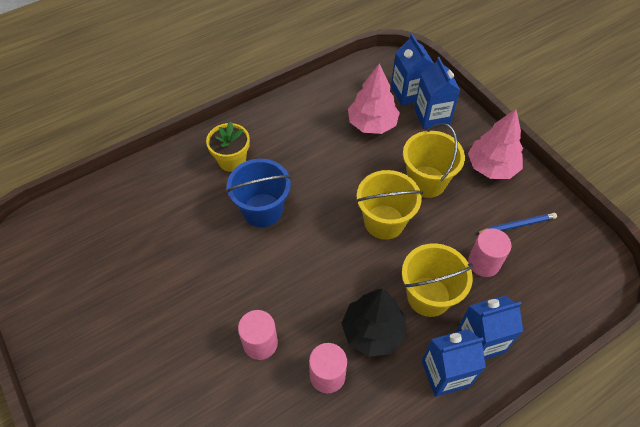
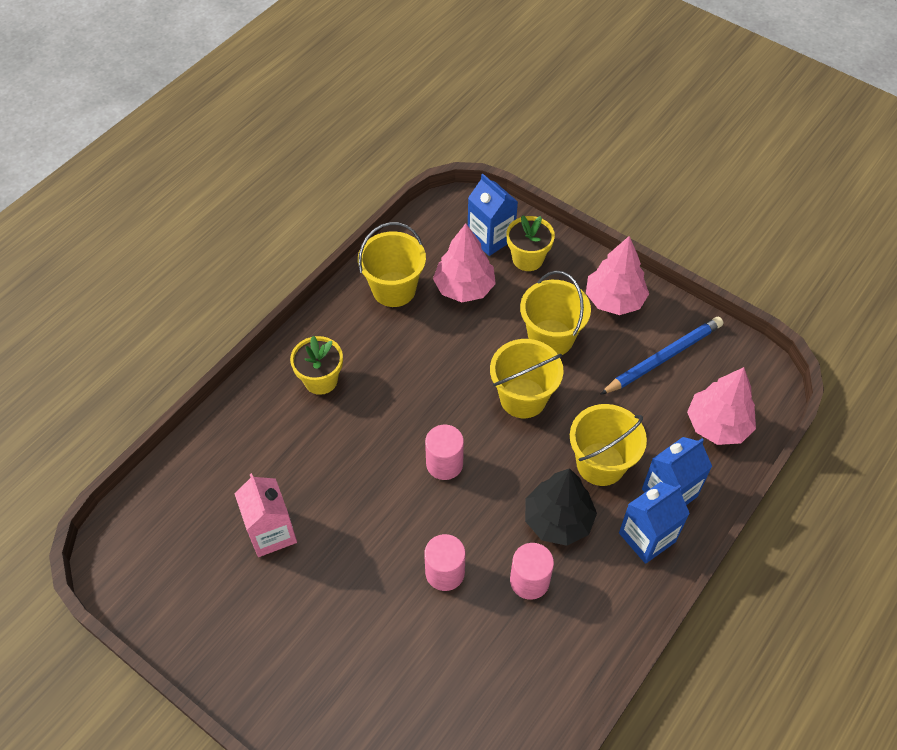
camera: 20 degrees left, 0 degrees up
(141, 264) = (271, 532): none -> pink carton
(262, 210) = (382, 427): blue bucket -> none
(317, 110) = (394, 289): none -> yellow bucket
(432, 116) = (527, 259): blue carton -> yellow flower pot
(484, 263) = (644, 410): pink cylinder -> pink cylinder (444, 464)
(517, 225) = (663, 358): blue pencil -> blue pencil, size x1.61
(545, 296) = (717, 425): none -> pink tree

